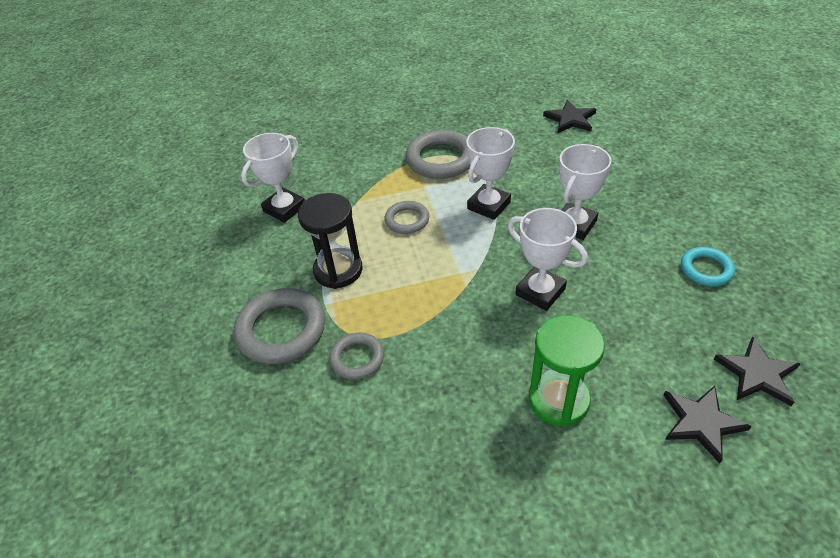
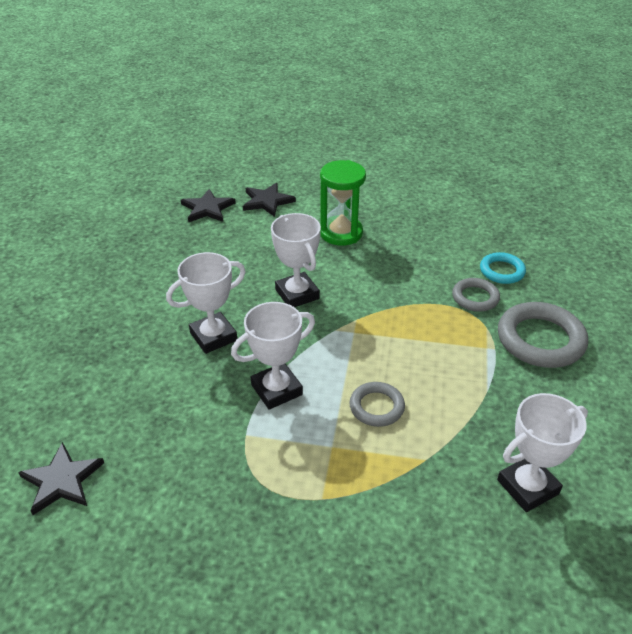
camera: 160 degrees left, 5 degrees down
(338, 270) = (474, 376): black hourglass -> none
(441, 159) = (284, 484): grey ring -> none
(706, 269) = (155, 266): turquoise ring -> turquoise ring (502, 271)

